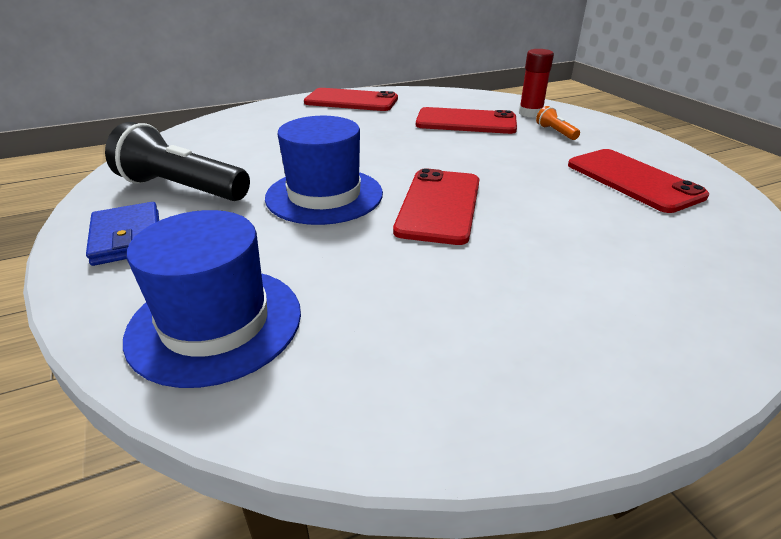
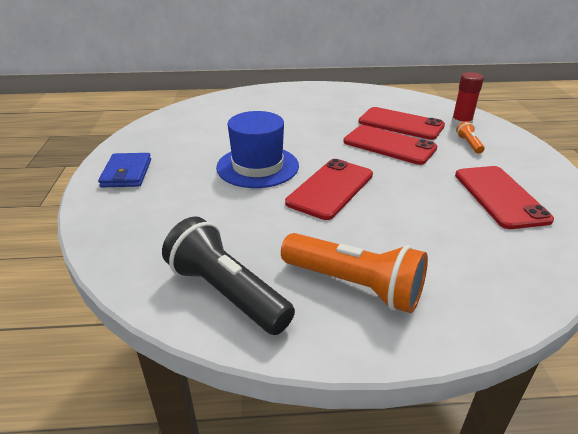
camera: 20 degrees right, 0 degrees up
(182, 189) = (173, 146): black flashlight -> black flashlight (226, 293)
(215, 323) = (147, 236): blue hat -> none
(351, 101) = (324, 93): red phone -> red phone (389, 145)
(561, 320) = (354, 285): none -> orange flashlight

